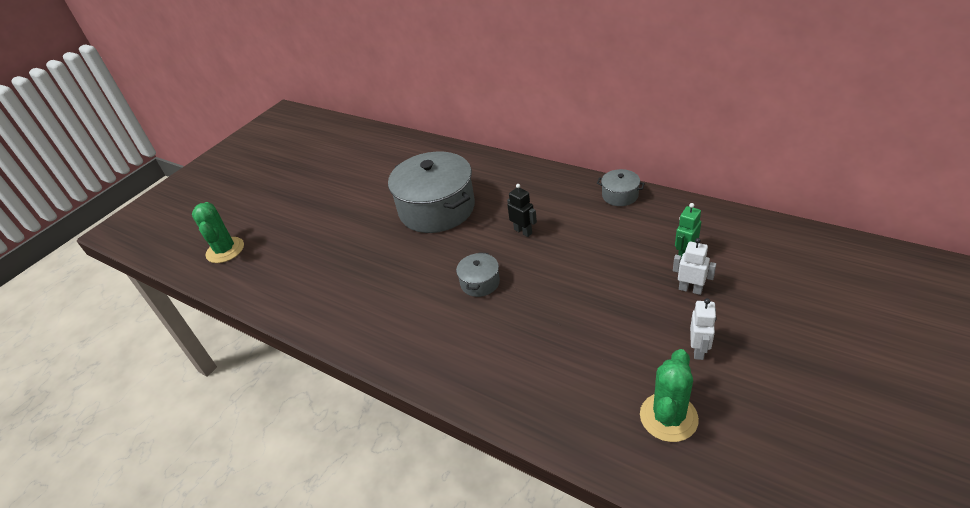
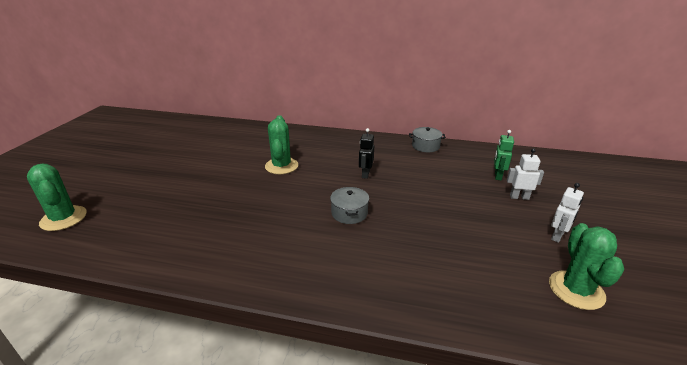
camera: 25 degrees left, 10 degrees down
(437, 209) = (281, 166): grey pot -> green cactus
(523, 231) = (365, 174): black robot -> black robot turned 105 degrees counterclockwise
(698, 350) = (557, 236): white robot -> white robot turned 45 degrees clockwise

